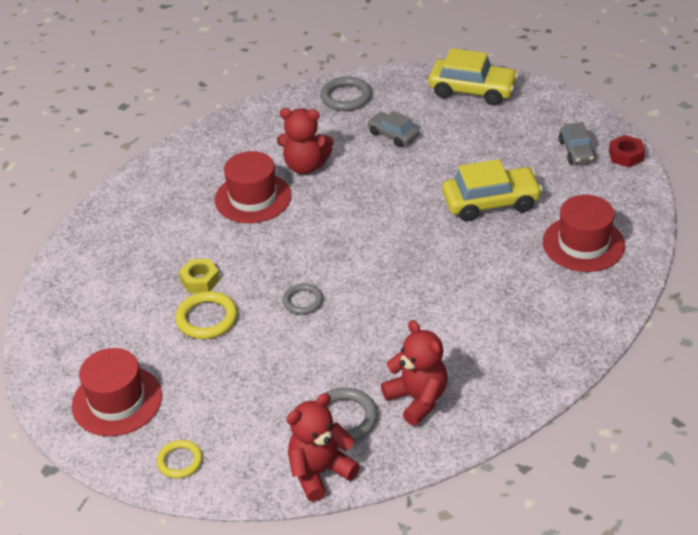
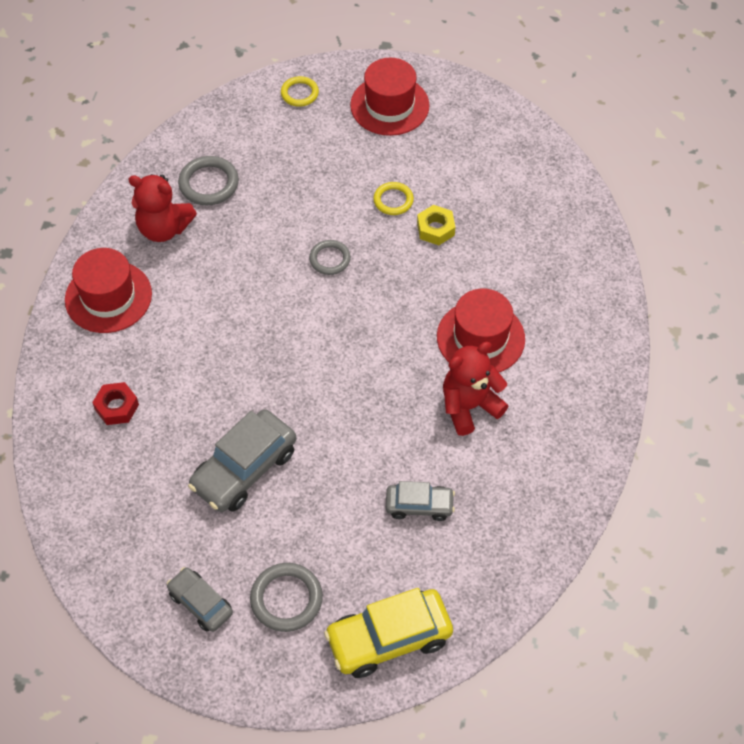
camera: 140 degrees right, 15 degrees up
(207, 318) = (393, 200): yellow ring -> yellow ring, size x0.66
(320, 472) = (193, 139): red teddy bear -> none
(346, 97) = (522, 535): grey ring -> grey ring (286, 599)
(491, 202) = (244, 469): yellow car -> grey car
(583, 244) = (118, 468): red hat -> red hat (108, 297)
(626, 156) = (140, 630): red nut -> red nut (117, 407)

